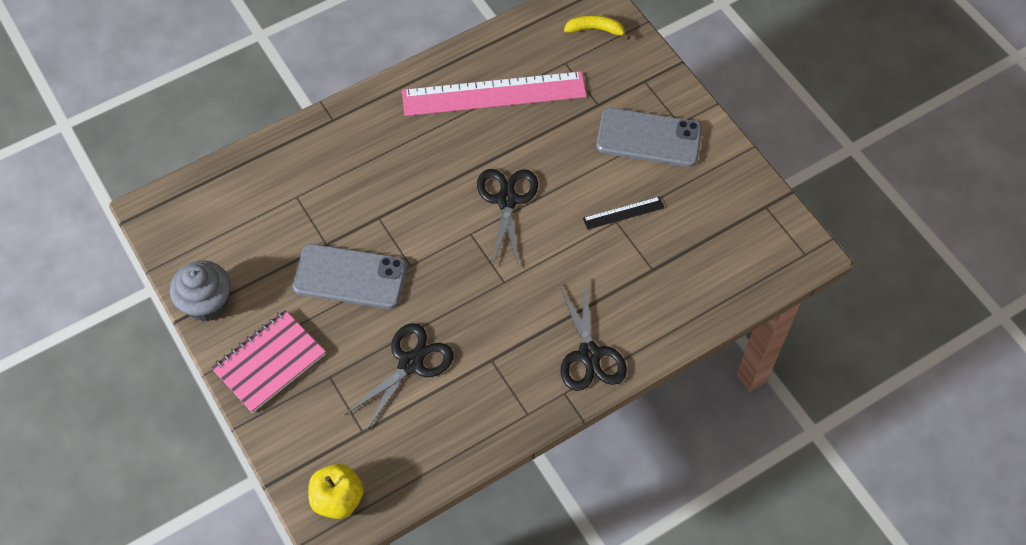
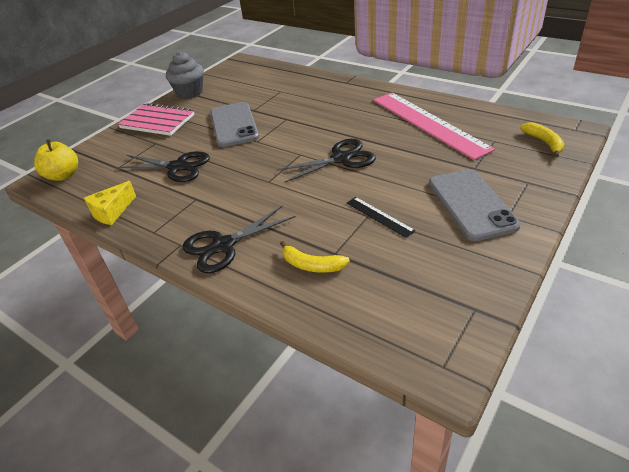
camera: 70 degrees right, 20 degrees down
(462, 450) = (112, 212): none -> yellow cheese
(658, 292) = (312, 265): none -> yellow banana

